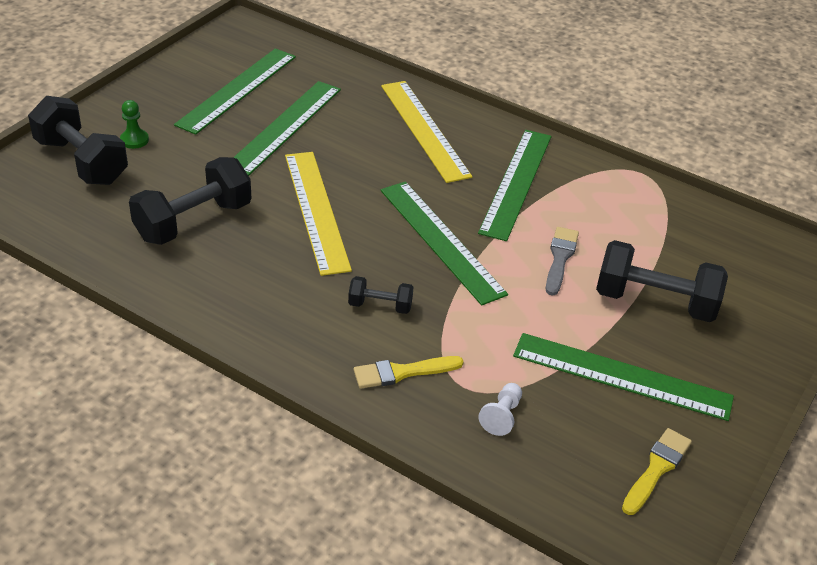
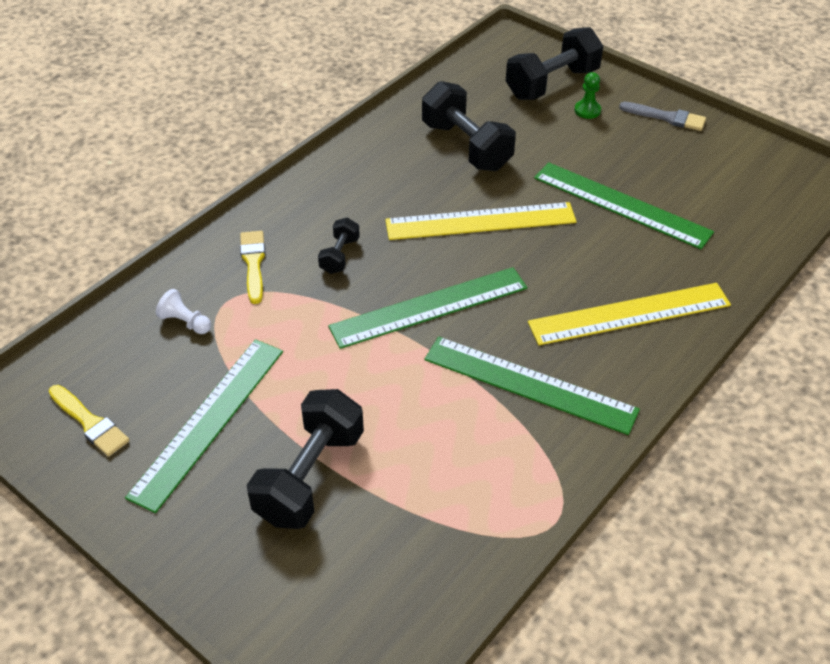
camera: 100 degrees right, 5 degrees up
(237, 90) = (685, 173): green ruler -> none
(560, 258) = (392, 402): grey brush -> grey brush (666, 117)

